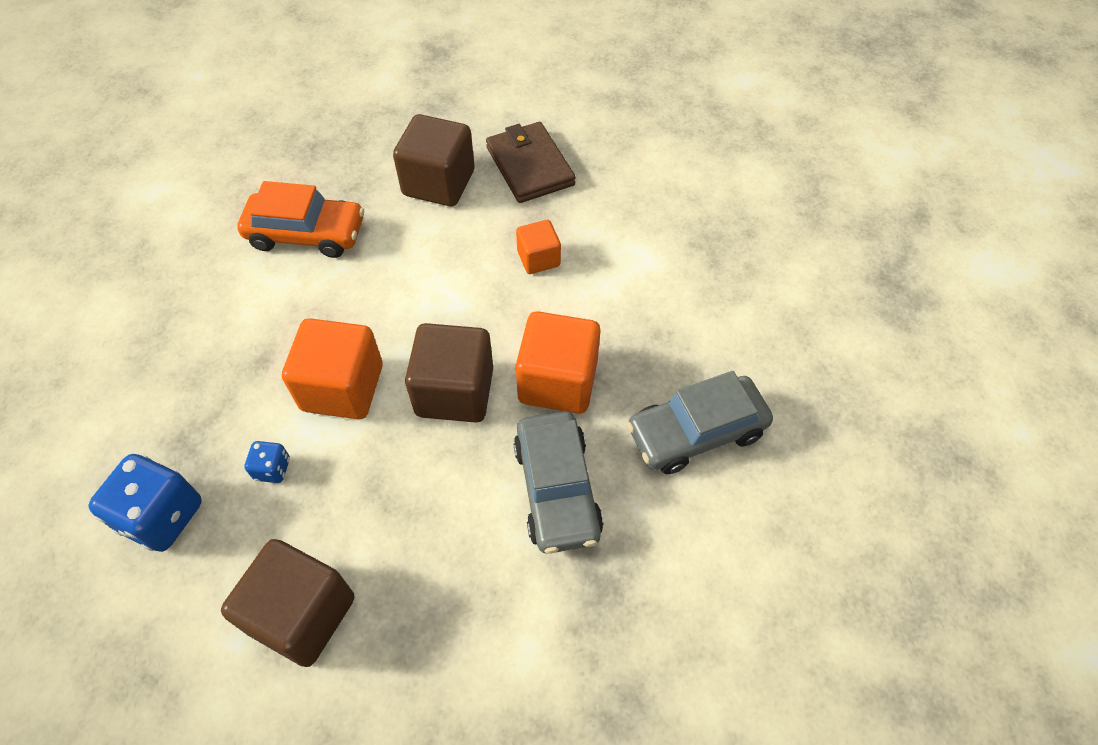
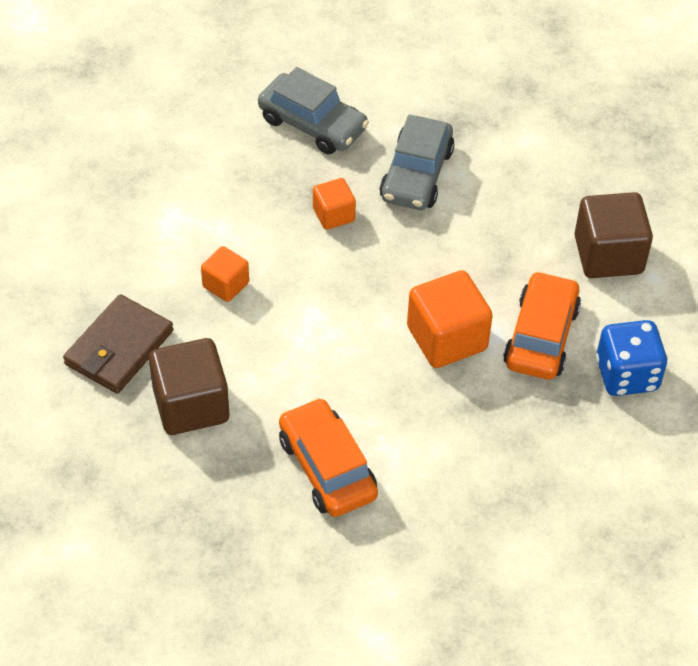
camera: 125 degrees left, 5 degrees down
(272, 469) = (541, 336): blue dice -> orange car
(455, 391) = (392, 269): brown cube -> none
(557, 489) = (416, 175): grey car -> grey car turned 150 degrees clockwise
(558, 381) = (333, 215): orange cube -> orange cube, size x0.57

